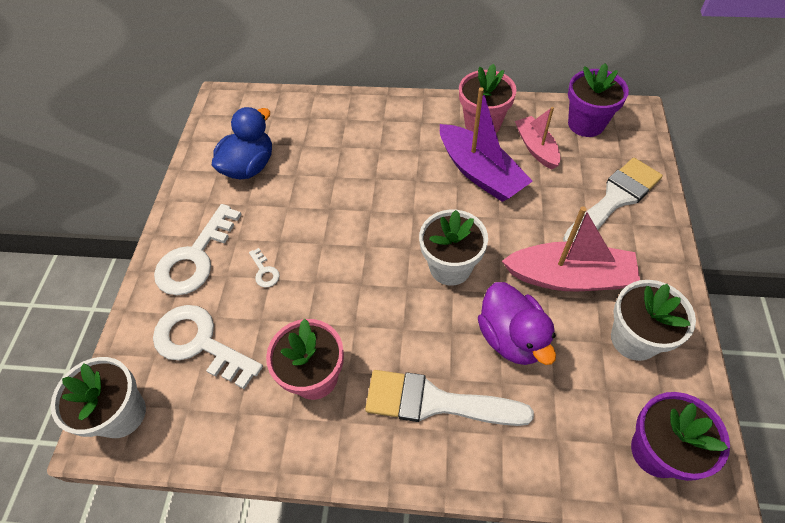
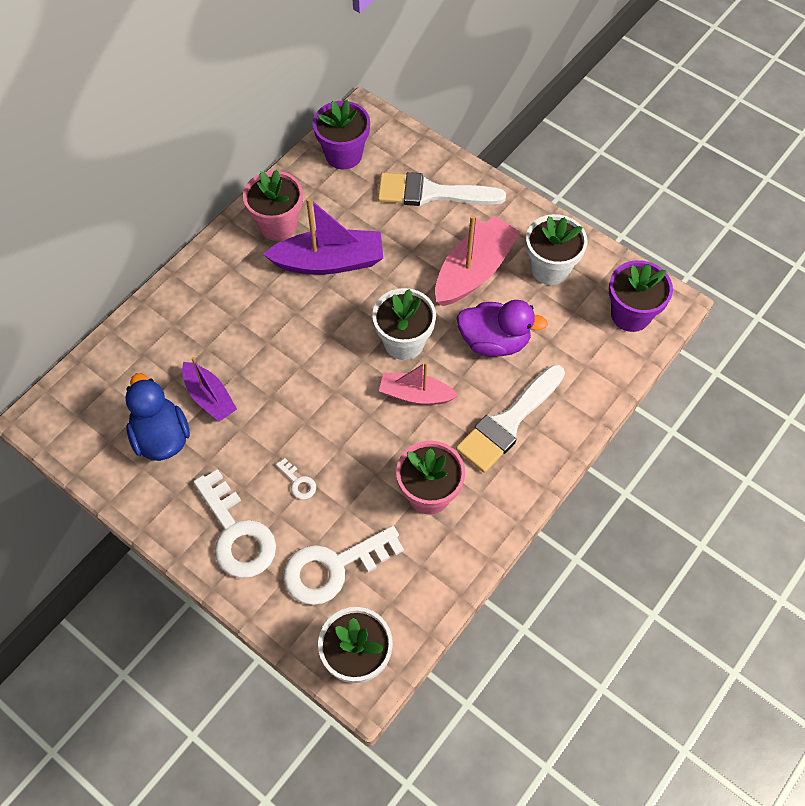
camera: 60 degrees left, 5 degrees up
(264, 271) = (298, 482): white key -> white key turned 45 degrees clockwise
(301, 173) = (209, 397): none -> purple boat
(536, 148) = (338, 206): pink boat -> pink boat (415, 394)
(614, 199) = (431, 193): white brush -> white brush turned 75 degrees counterclockwise

